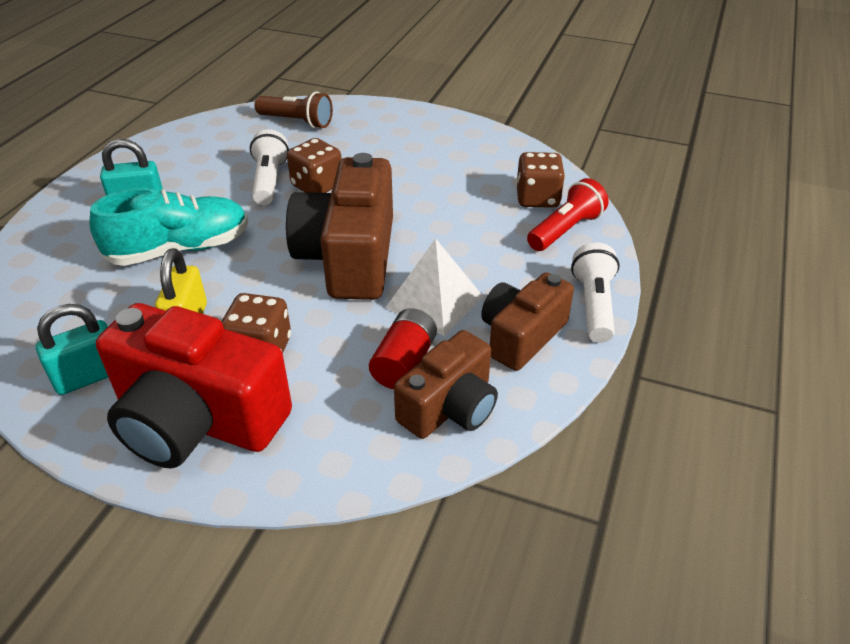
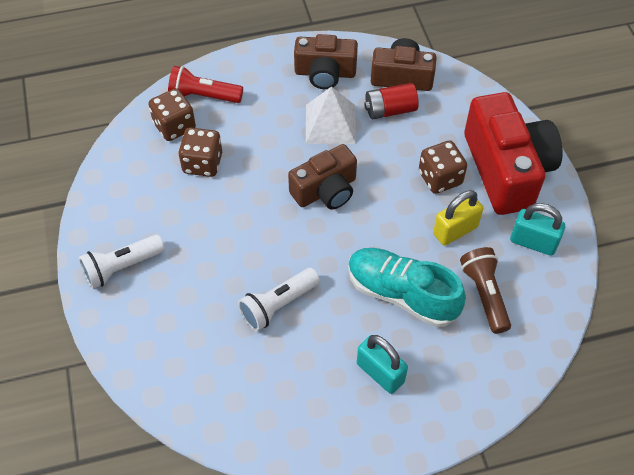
camera: 125 degrees left, 15 degrees up
(297, 122) = (170, 358): brown flashlight -> brown flashlight (485, 295)
(317, 186) = (259, 267): brown dice -> brown dice (202, 163)
(349, 257) = (325, 190): brown camera -> brown camera, size x0.61
(594, 305) = (272, 54): white flashlight -> white flashlight (122, 267)

